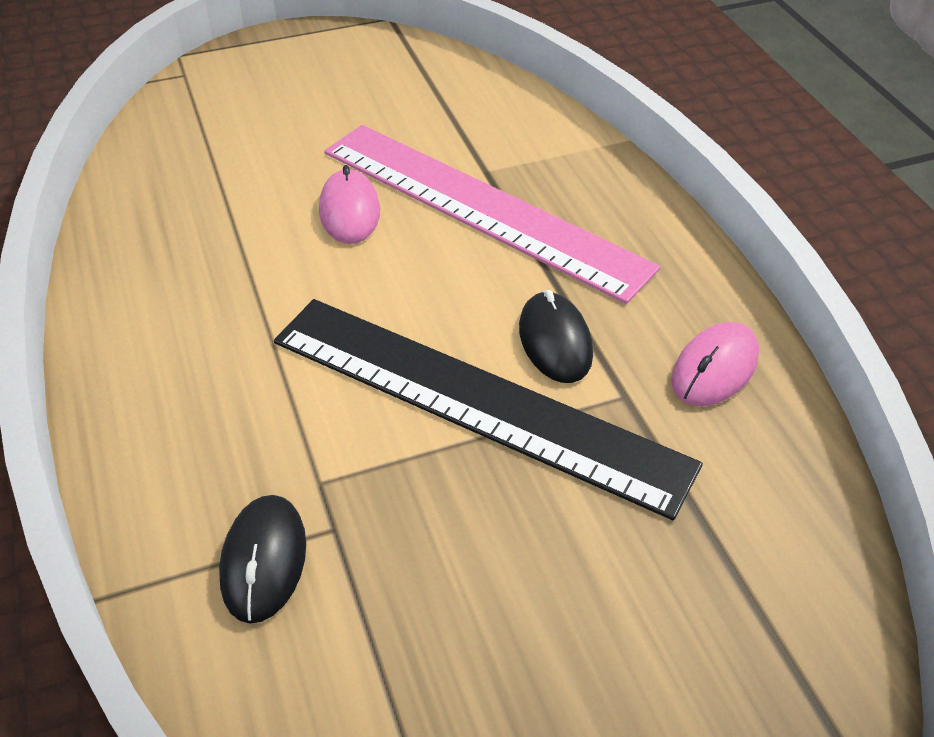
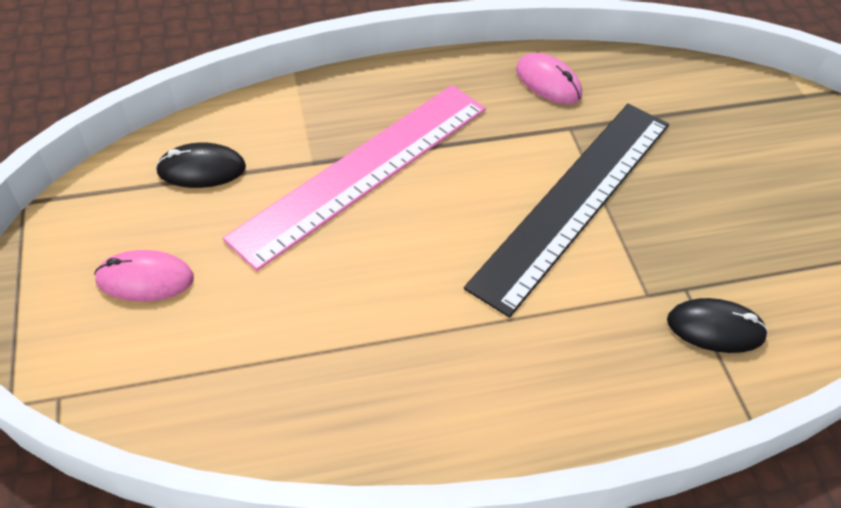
camera: 85 degrees left, 5 degrees up
(349, 211) = (348, 258): pink mouse -> pink mouse (145, 279)
(555, 341) = (518, 152): black mouse -> black mouse (201, 169)

